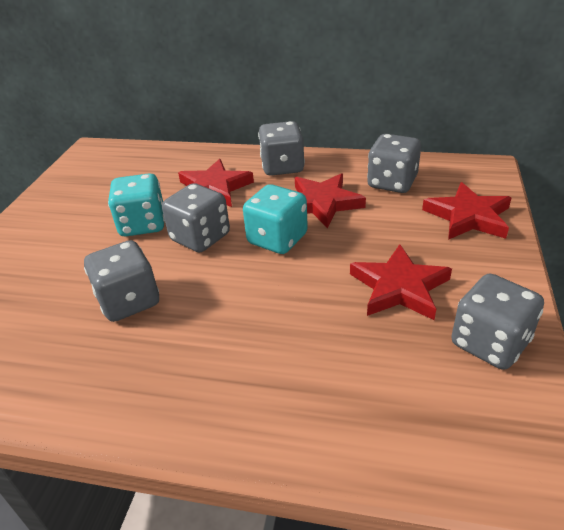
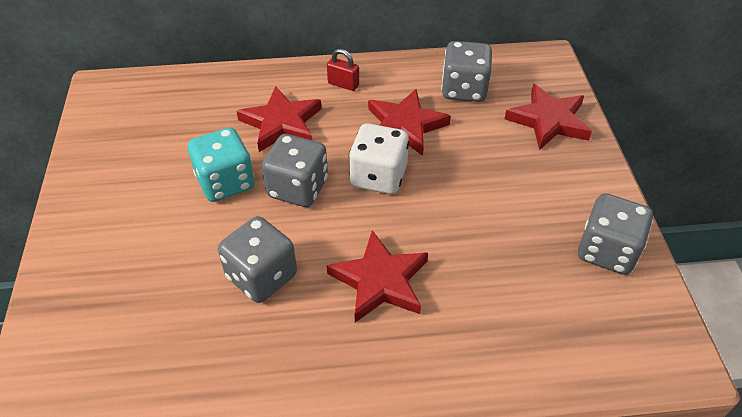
camera: 20 degrees left, 10 degrees up
(277, 239) = (378, 177): turquoise dice -> white dice
(282, 167) = (343, 84): grey dice -> red padlock
(399, 287) = (514, 210): red star -> red star (380, 281)

